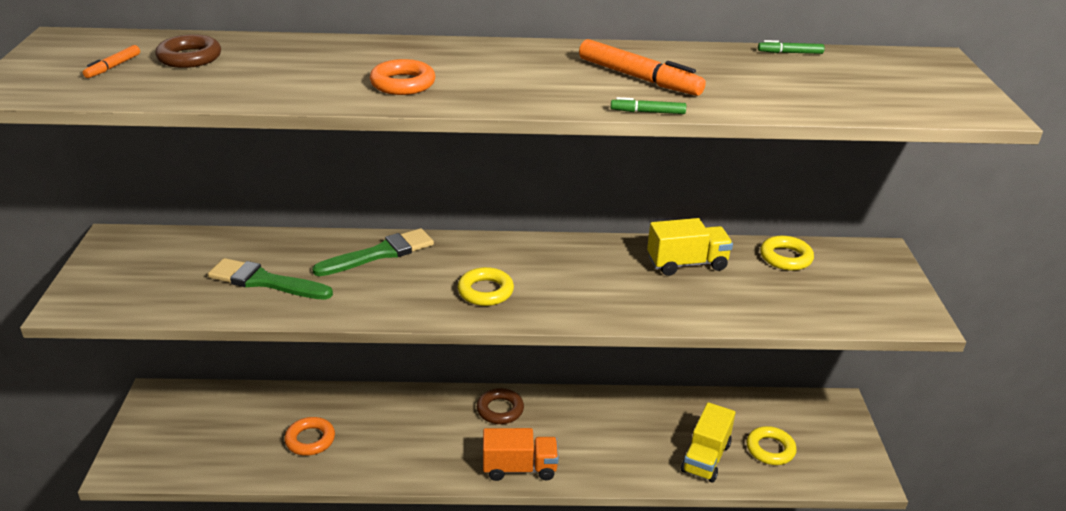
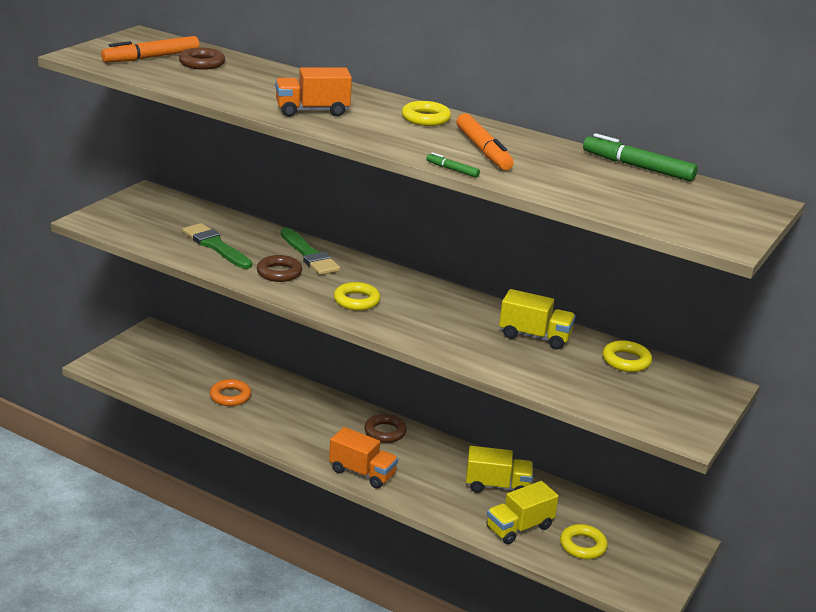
camera: 30 degrees right, 5 degrees down
(113, 67) = (151, 57): orange marker -> orange marker, size x2.03
(370, 289) = (279, 273): none -> brown ring
(380, 253) = (309, 255): green brush -> green brush turned 60 degrees clockwise
(403, 83) = (312, 111): orange ring -> orange truck
(530, 57) = (425, 118): none -> yellow ring
(648, 421) = (497, 486): none -> yellow truck
(790, 53) = (637, 167): green marker -> green marker, size x2.03

